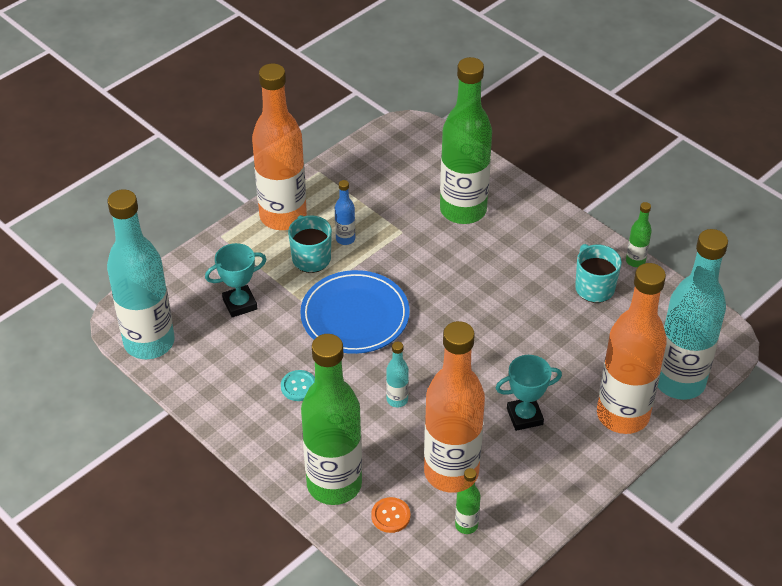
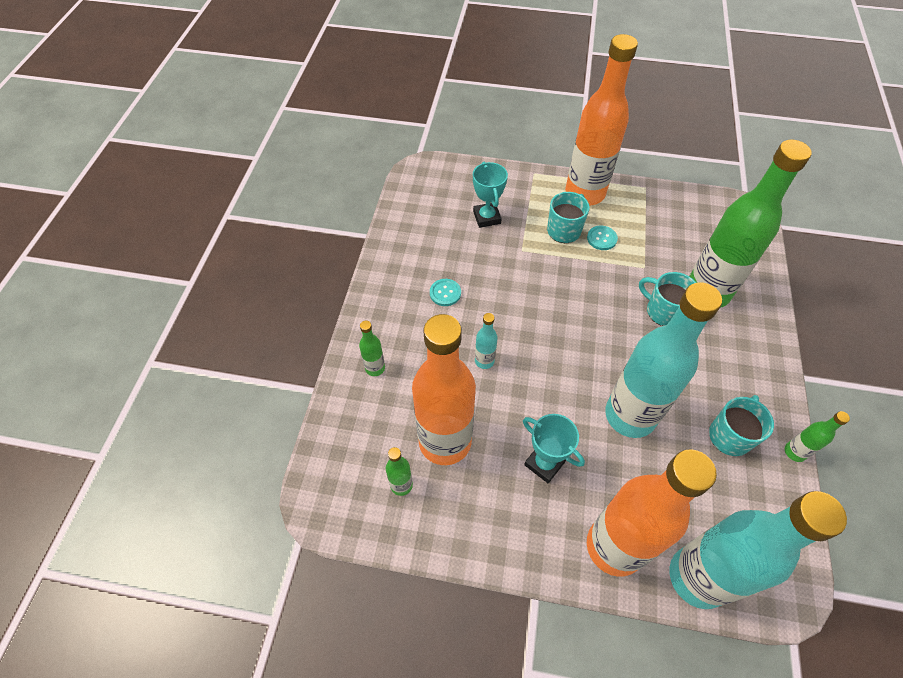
camera: 55 degrees right, 10 degrees up
(149, 342) = (413, 193): turquoise bottle -> turquoise bottle (630, 415)
(240, 304) = (487, 217): turquoise trophy -> turquoise trophy turned 45 degrees clockwise
(334, 484) = (375, 368): green bottle -> green bottle, size x0.41
(345, 239) = (601, 238): blue bottle -> turquoise button
(355, 316) = (538, 287): blue plate -> none
(390, 516) = (372, 423): orange button -> none
(455, 250) = (663, 311): none -> turquoise mug

